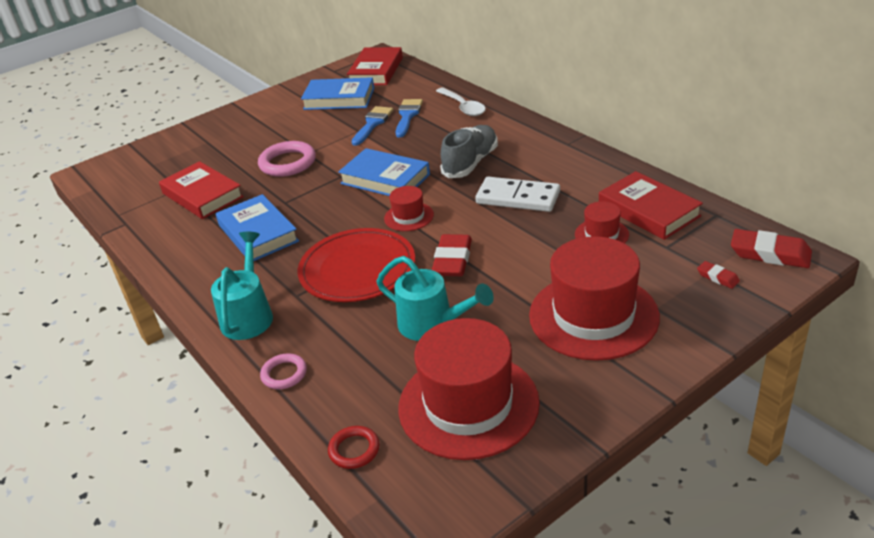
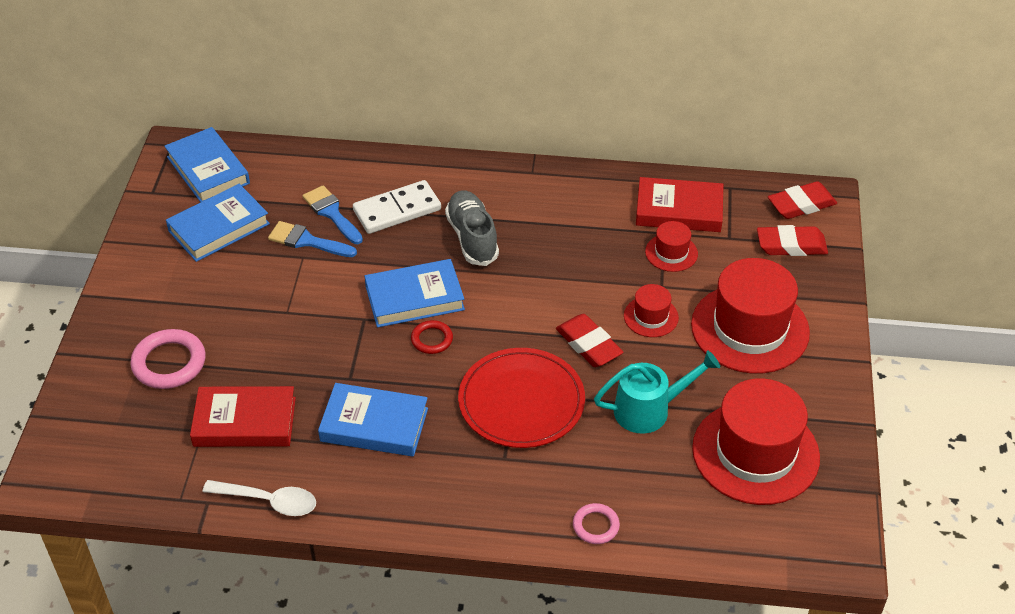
camera: 50 degrees left, 10 degrees up
(248, 315) = (489, 502): turquoise watering can -> none
(287, 163) = (282, 334): pink ring -> pink ring (169, 363)
(354, 450) = (727, 539): red ring -> red ring (432, 339)
(372, 124) = (307, 241): blue brush -> blue brush turned 45 degrees counterclockwise
(376, 71) = (208, 170): red book -> blue book
(409, 217) = (493, 325): red hat -> red hat (651, 317)
(463, 107) = (376, 175): white spoon -> white spoon (268, 501)
(518, 197) = (562, 253): white domino -> white domino (397, 210)
(717, 277) = (791, 245): red eraser -> red eraser, size x1.95

